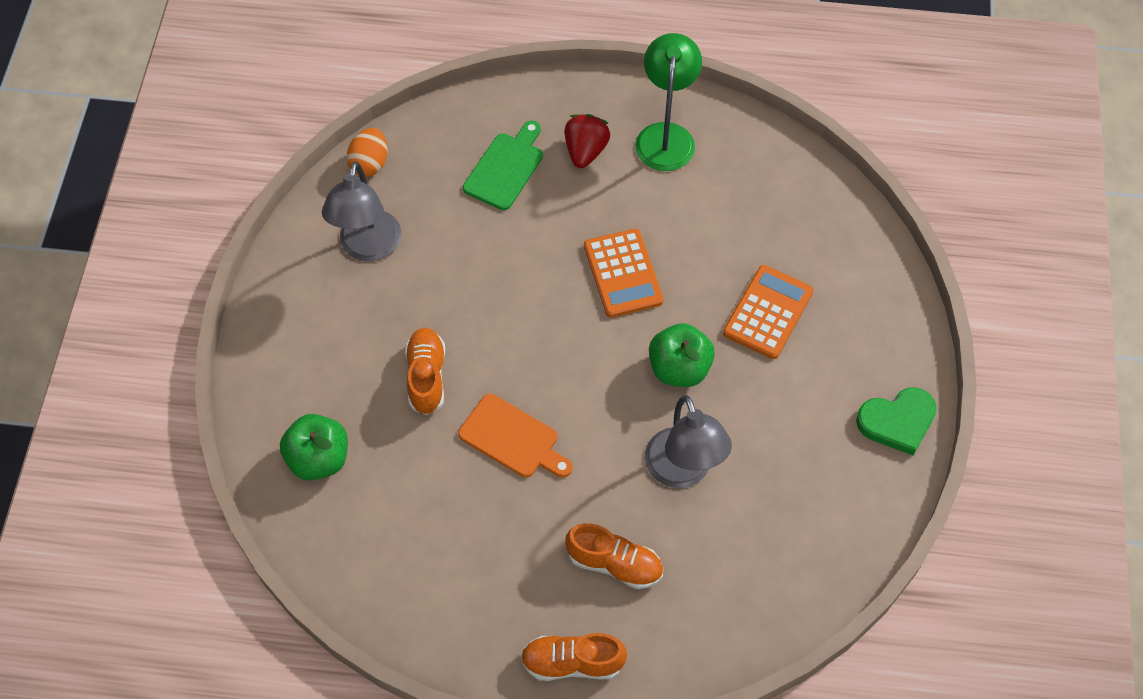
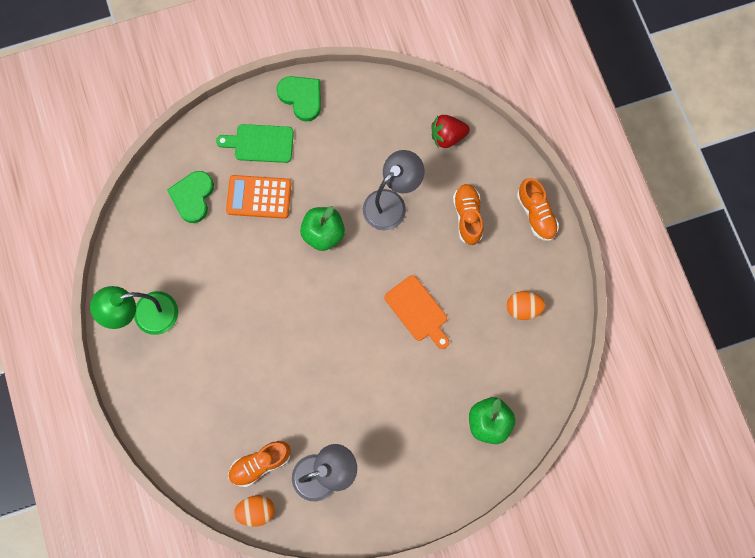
camera: 115 degrees left, 15 degrees up
(426, 377) = (401, 384): orange shoe -> orange shoe (260, 464)
(444, 576) = (523, 308): none -> orange egg
(505, 168) = (219, 412): green cutting board -> green cutting board (260, 143)
(512, 438) = (418, 311): orange cutting board -> orange cutting board turned 135 degrees clockwise
(585, 151) = (182, 364): red strawberry -> red strawberry (447, 136)
(623, 273) = (270, 296): orange calculator -> none
(802, 238) = (193, 197): none -> green heart

